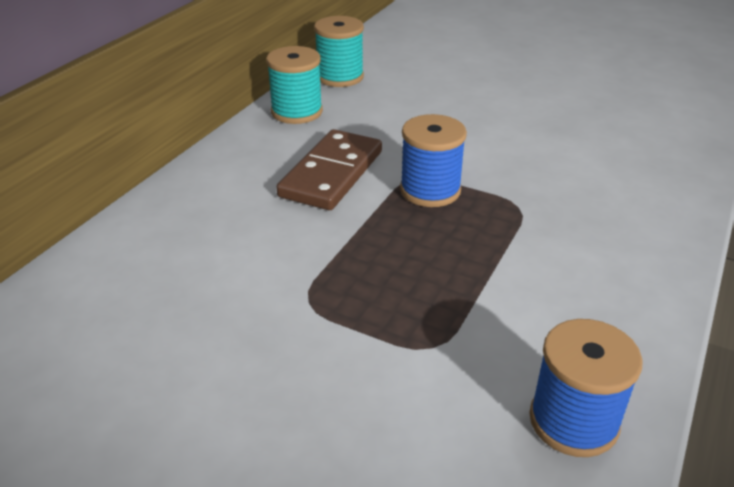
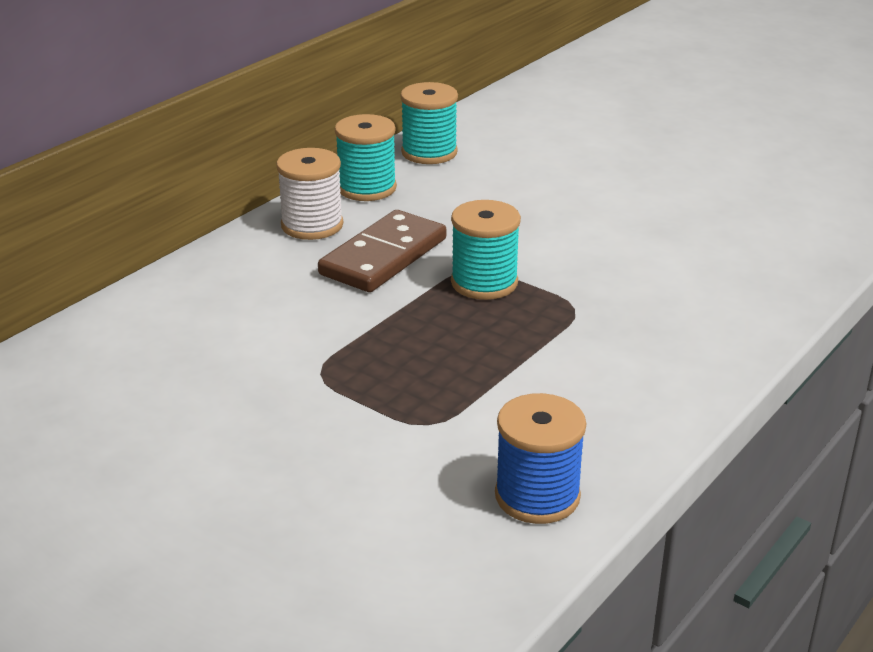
camera: 10 degrees right, 5 degrees down
(258, 150) = (312, 225): none -> white spool
(430, 190) = (484, 283): blue spool -> turquoise spool

